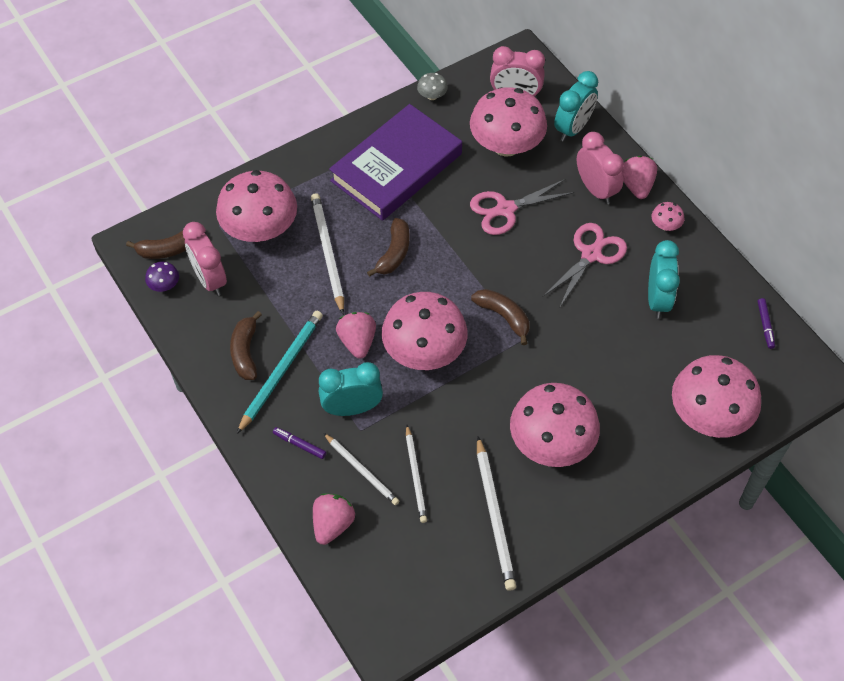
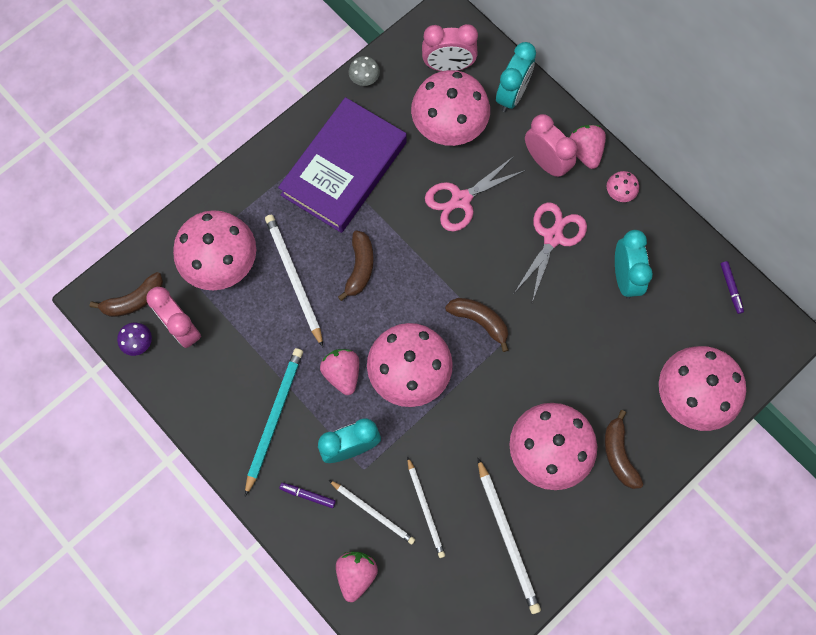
camera: 10 degrees left, 15 degrees up
(245, 352) = (234, 403): brown banana -> brown banana (618, 454)

